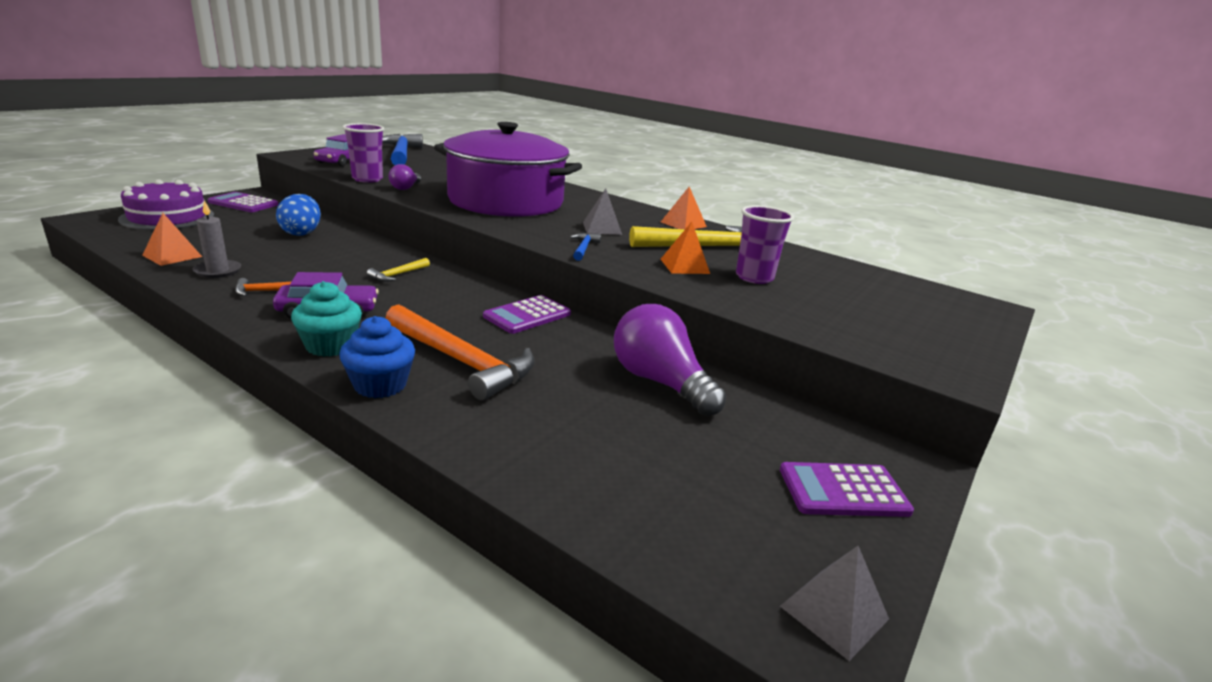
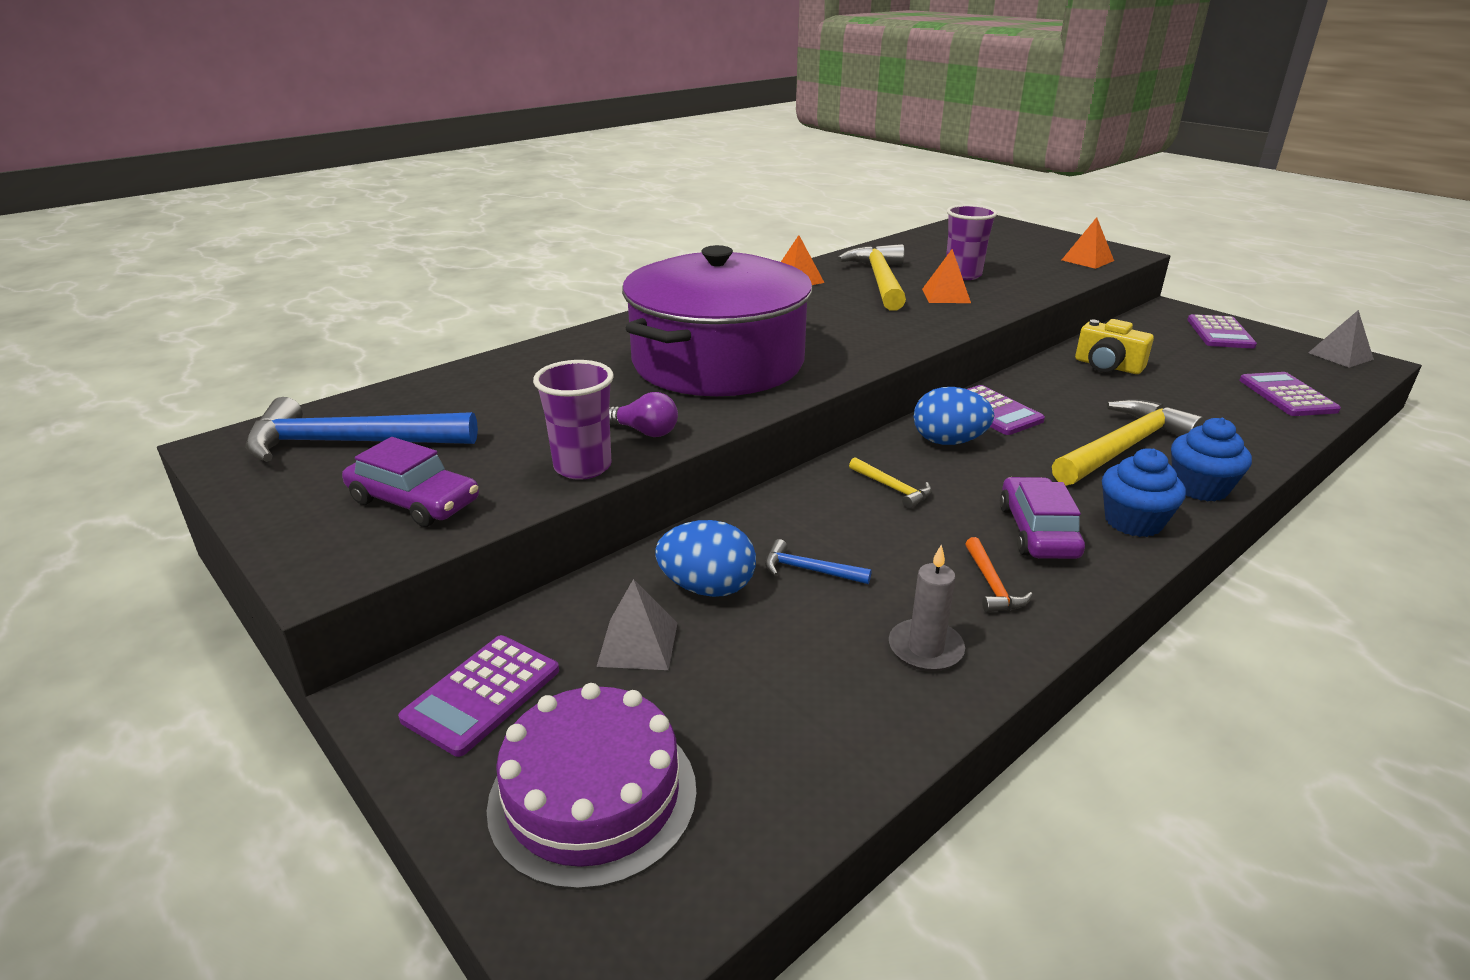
camera: 75 degrees left, 5 degrees up
(172, 256) = (862, 720): orange pyramid -> orange pyramid (1087, 260)
(330, 346) = (1133, 521): turquoise cupcake -> blue cupcake
(461, 361) = (1123, 448): orange hammer -> yellow hammer
(468, 295) = (948, 442): none -> blue egg
(584, 248) = (911, 332): blue hammer -> blue hammer (809, 570)
(602, 228) = (829, 318): grey pyramid -> grey pyramid (638, 644)
(625, 499) = (1287, 395): none -> purple calculator
(660, 382) = (1107, 366): purple light bulb -> yellow camera

